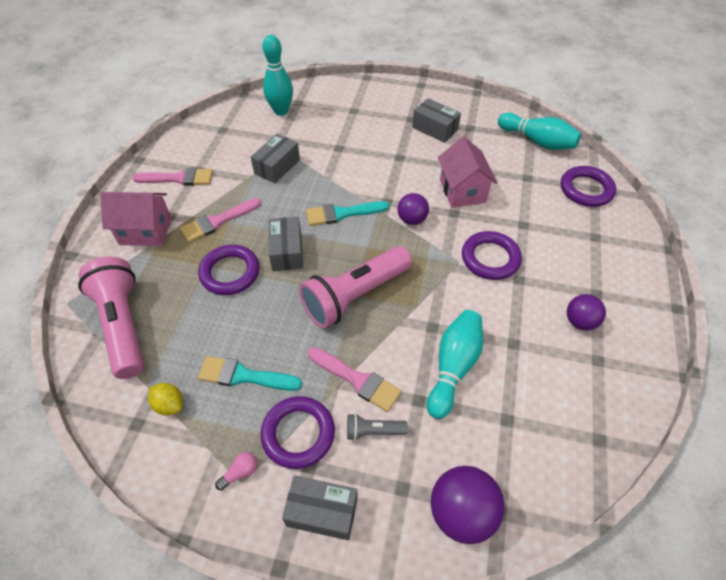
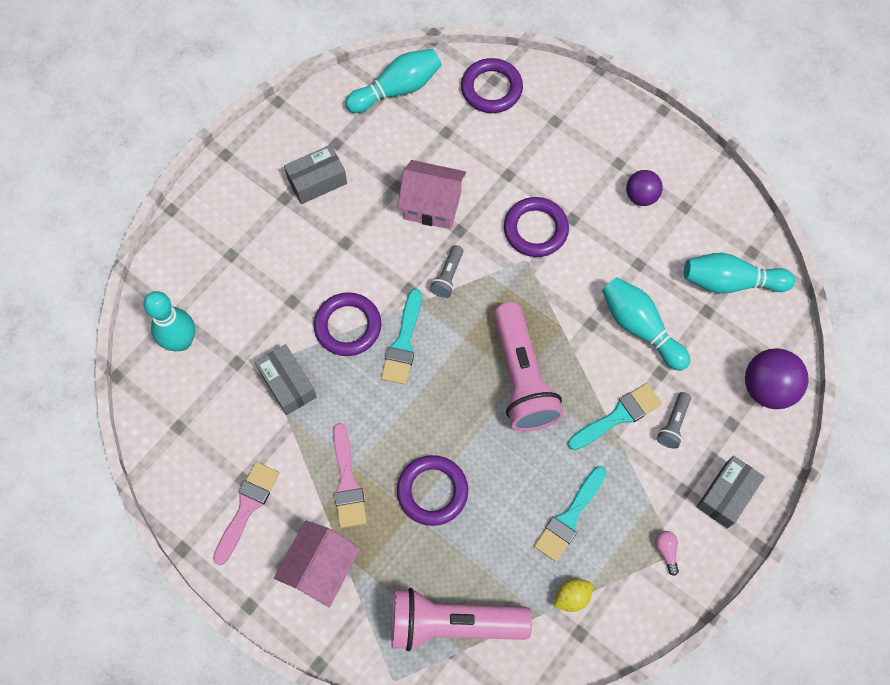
camera: 65 degrees left, 15 degrees up
(287, 251) = (431, 422): grey box -> none
(298, 434) = (650, 489): purple ring -> purple ring (348, 326)
(357, 380) = (618, 416): pink brush -> turquoise brush
(412, 219) = (448, 276): purple ball -> grey flashlight
(552, 430) = (730, 282): none -> turquoise bowling pin

